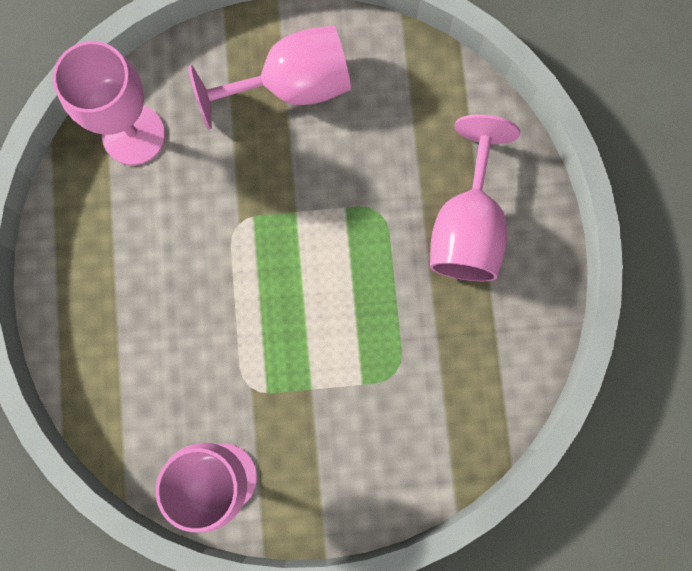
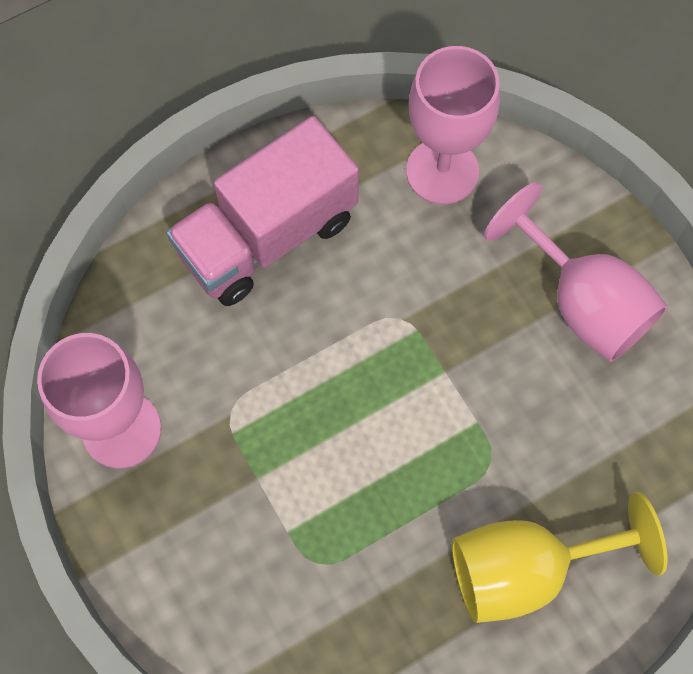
camera: 65 degrees right, 10 degrees down
(119, 294) = (267, 236): none -> pink truck
(467, 226) = (526, 569): pink goblet -> yellow goblet

